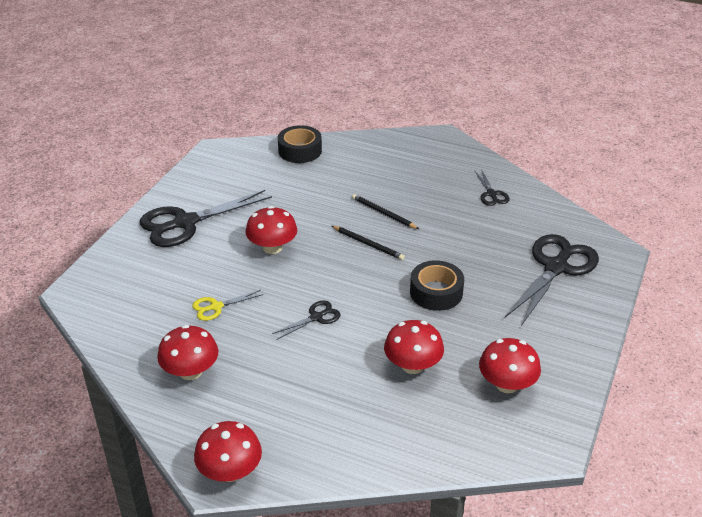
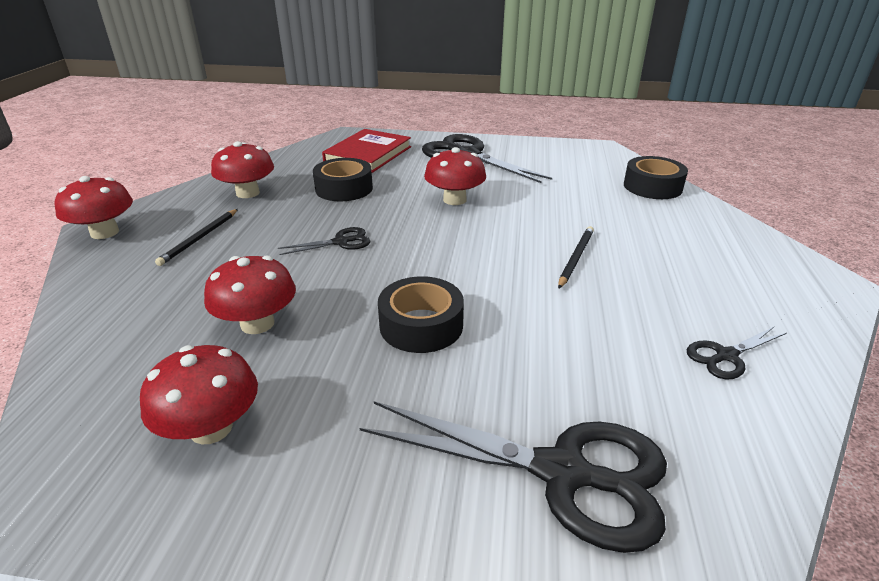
camera: 75 degrees right, 5 degrees down
(142, 283) = (368, 154): none -> red book
(216, 307) = (344, 188): yellow scissors -> black tape
(316, 317) = (341, 242): black scissors -> black scissors turned 60 degrees counterclockwise
(368, 244) = (499, 256): black pencil -> black pencil (200, 238)

